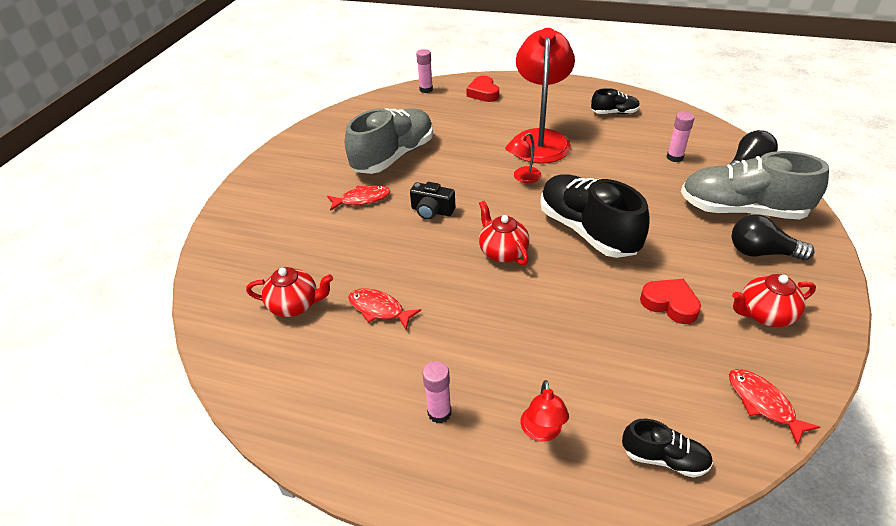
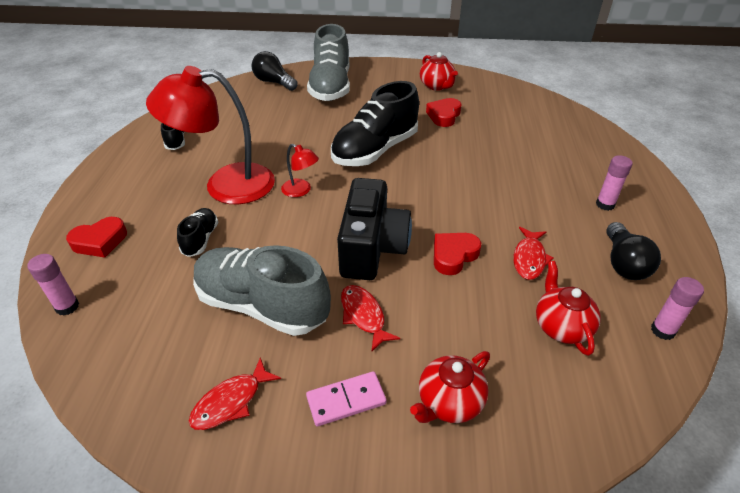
camera: 105 degrees left, 0 degrees up
(300, 186) = (346, 400): none -> pink domino
(403, 258) = (453, 256): none -> red heart
(432, 211) = (372, 248): black camera -> black camera, size x1.92
(502, 252) = (419, 193): red teapot -> red teapot (449, 402)
(542, 432) = (584, 160): red lamp -> none
(664, 458) = (567, 119): black shoe -> black shoe (200, 239)
(674, 157) = (260, 110): pink glue stick -> pink glue stick (662, 330)
(761, 252) = (377, 83): black light bulb -> black light bulb (623, 263)
(763, 403) = (507, 91): red fish -> red fish (231, 401)

